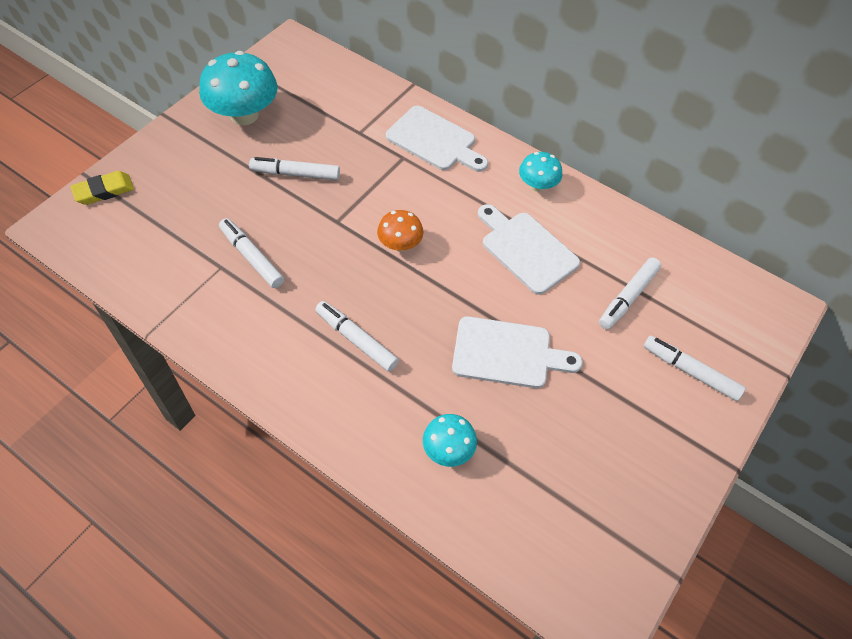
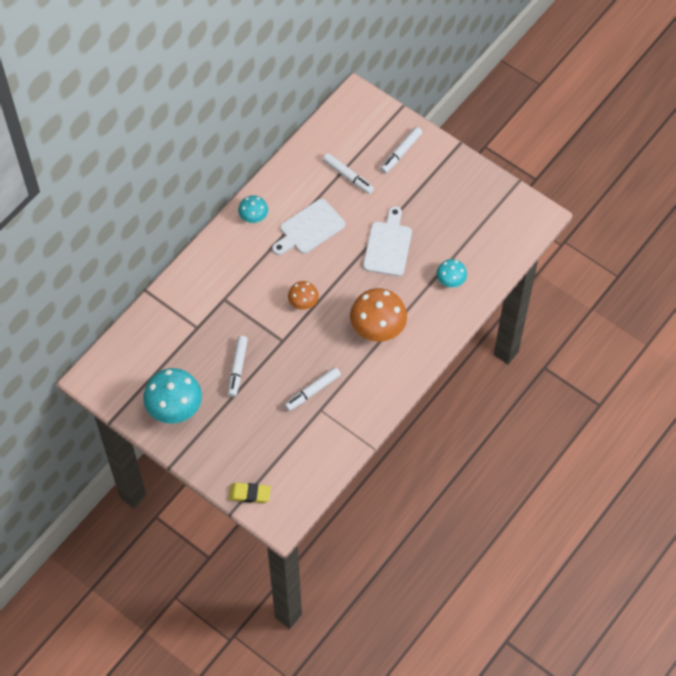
camera: 85 degrees left, 5 degrees up
(104, 191) = (249, 494): yellow eraser -> yellow eraser turned 60 degrees counterclockwise
(356, 339) = (378, 327): white marker -> orange mushroom
(434, 140) = (208, 278): white cutting board -> none

